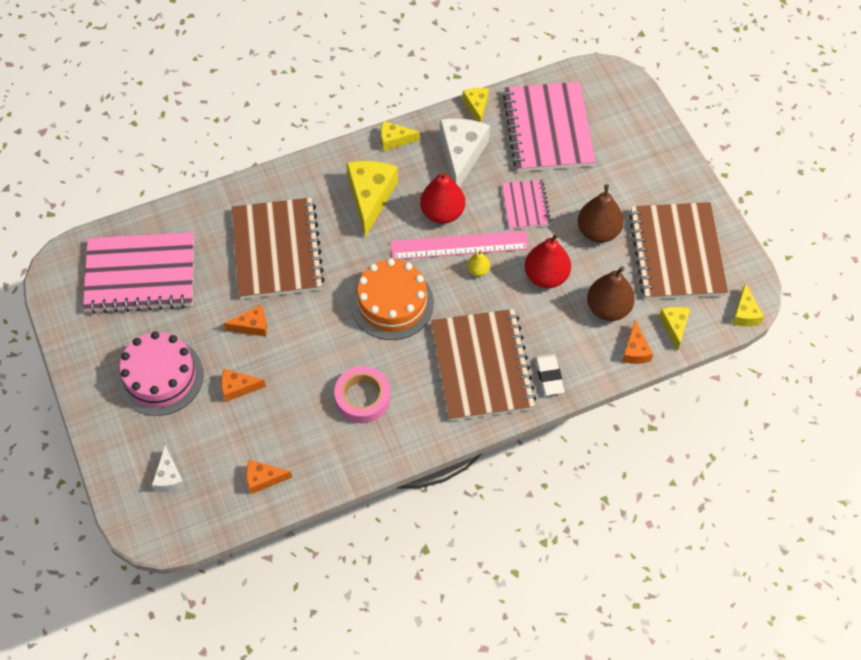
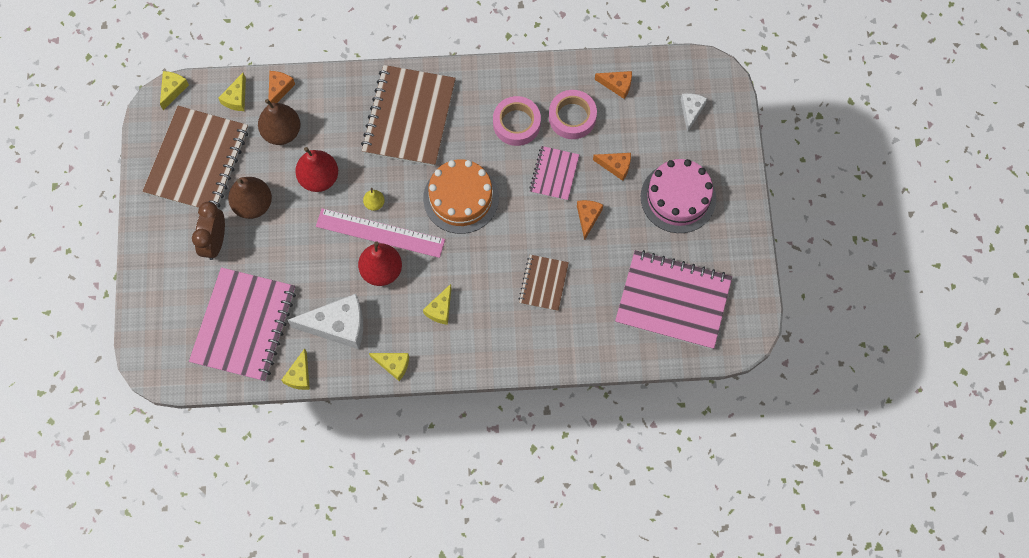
camera: 160 degrees left, 10 degrees up
(252, 326) = (588, 217): orange cheese -> orange cheese turned 90 degrees clockwise
(277, 250) = (543, 283): brown notebook -> brown notebook, size x0.52
(303, 425) = (572, 117): none -> pink tape
(370, 197) = (440, 309): yellow cheese -> yellow cheese, size x0.54
(461, 155) = (338, 326): white cheese -> white cheese turned 120 degrees counterclockwise
(525, 206) = (304, 252): pink notebook -> pink notebook (554, 174)
(549, 376) = (359, 91): white eraser -> none
(615, 188) = (215, 242): none -> brown clock

